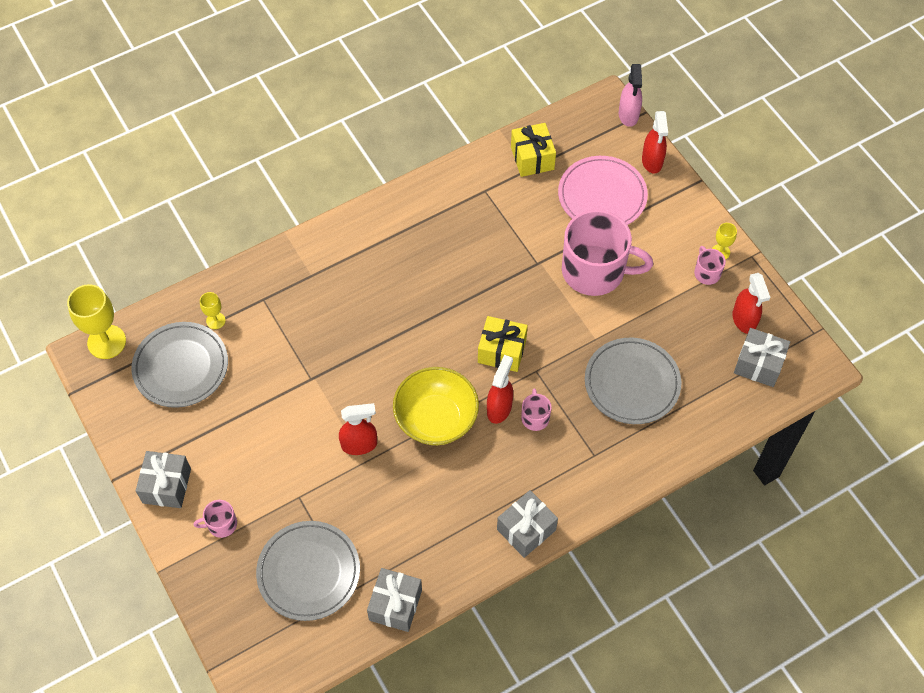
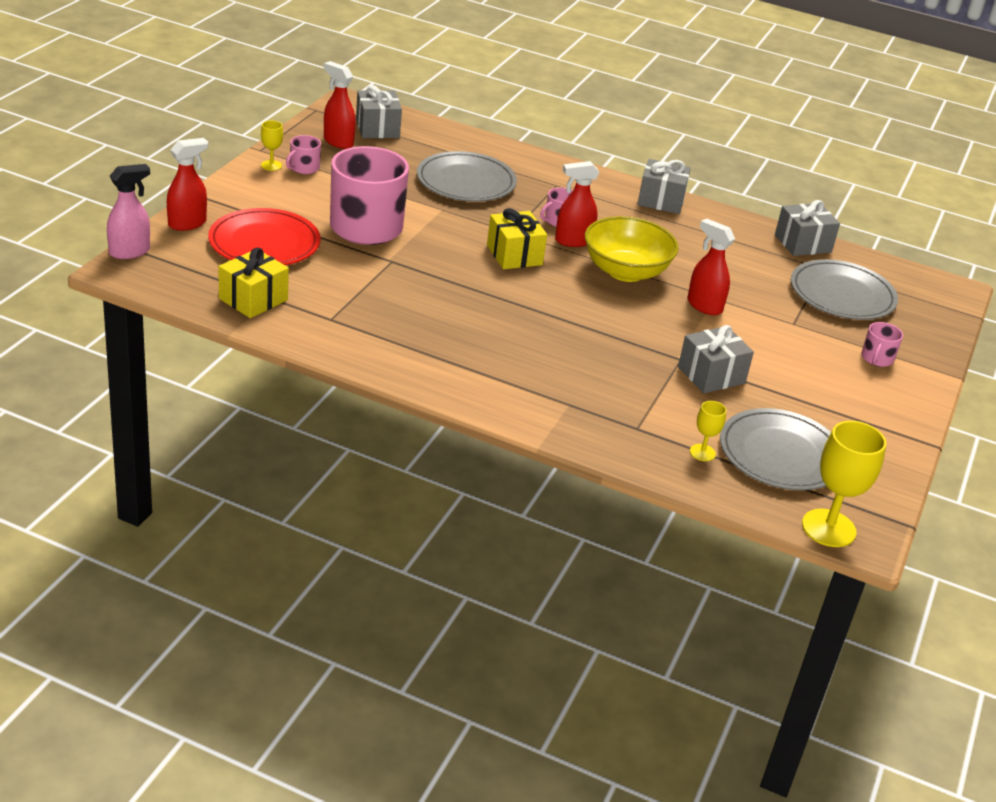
camera: 130 degrees left, 25 degrees down
(167, 486) = (895, 407): grey gift -> grey gift (711, 375)
(221, 524) = (876, 358): pink mug -> pink mug turned 75 degrees clockwise
(602, 195) = (264, 243): pink plate -> red plate
(744, 320) = (338, 142): red spray bottle -> red spray bottle turned 90 degrees counterclockwise

